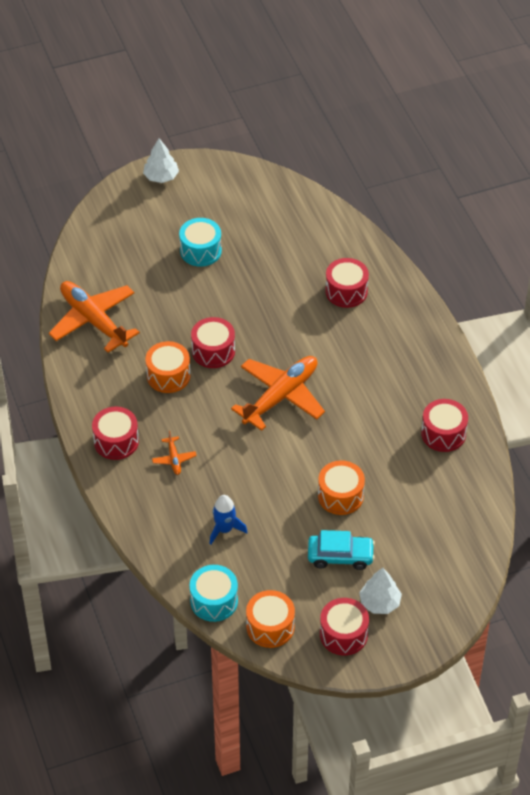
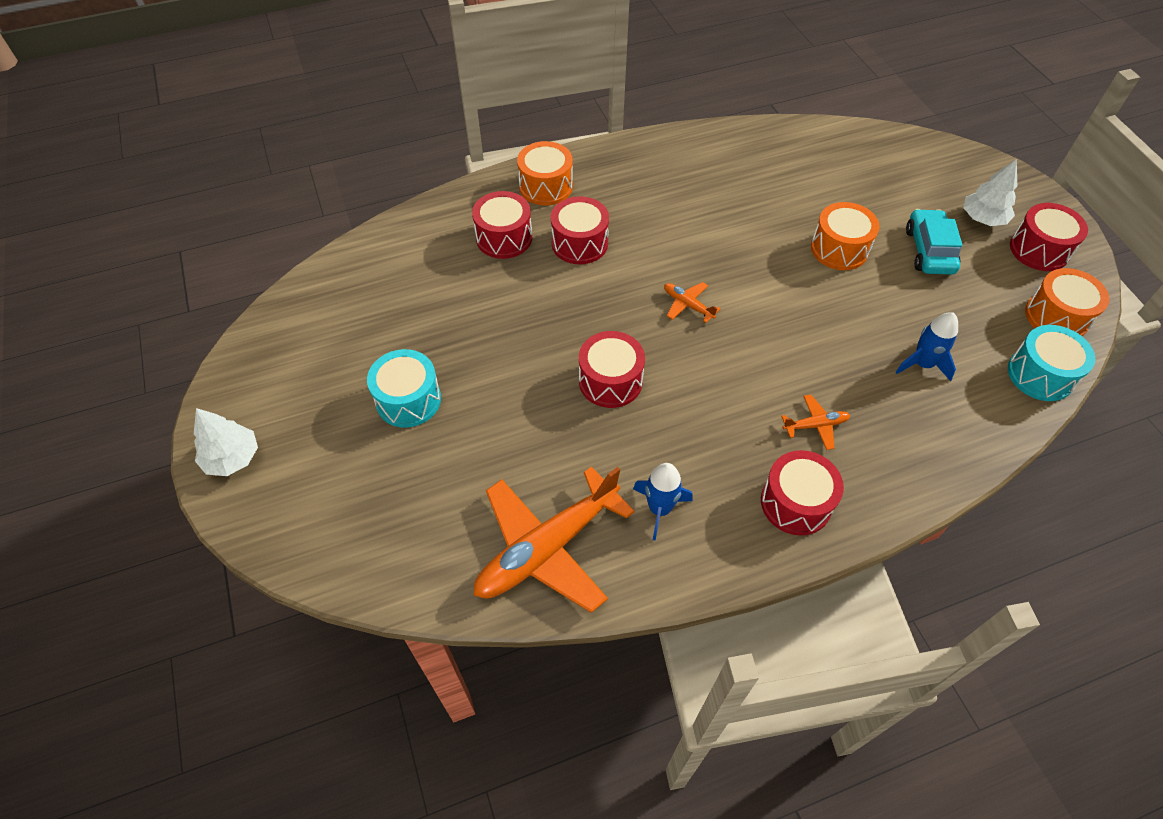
camera: 90 degrees left, 5 degrees up
(116, 373) = (659, 509): none -> blue rocket
(168, 375) = (660, 436): orange drum -> orange drum (546, 186)
(281, 396) = (688, 305): orange plane -> orange plane, size x0.43
(443, 433) = (729, 160): red drum -> red drum (579, 243)

